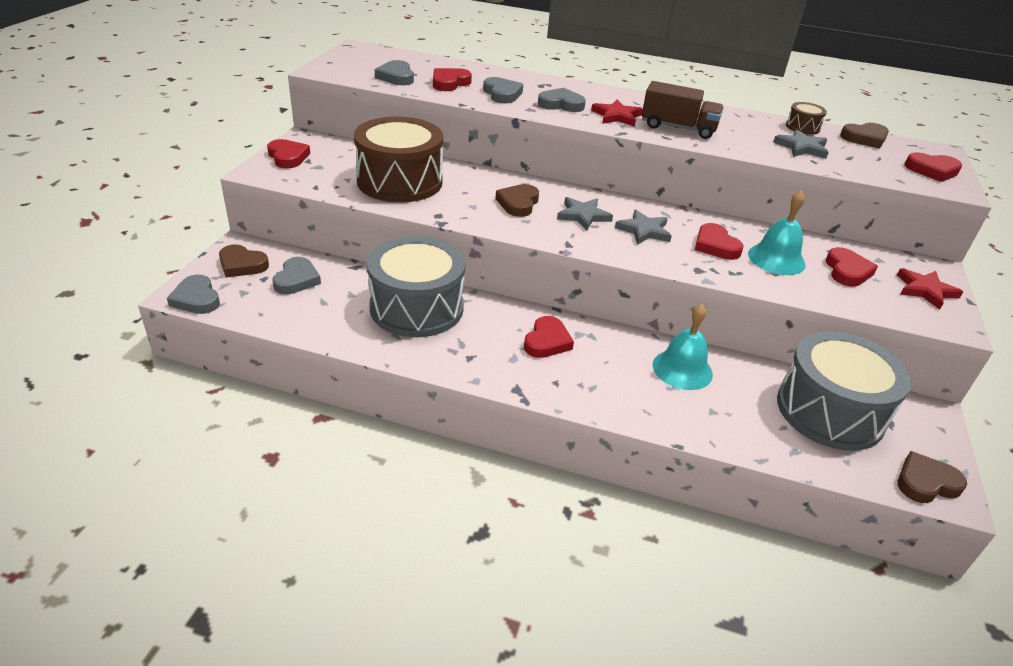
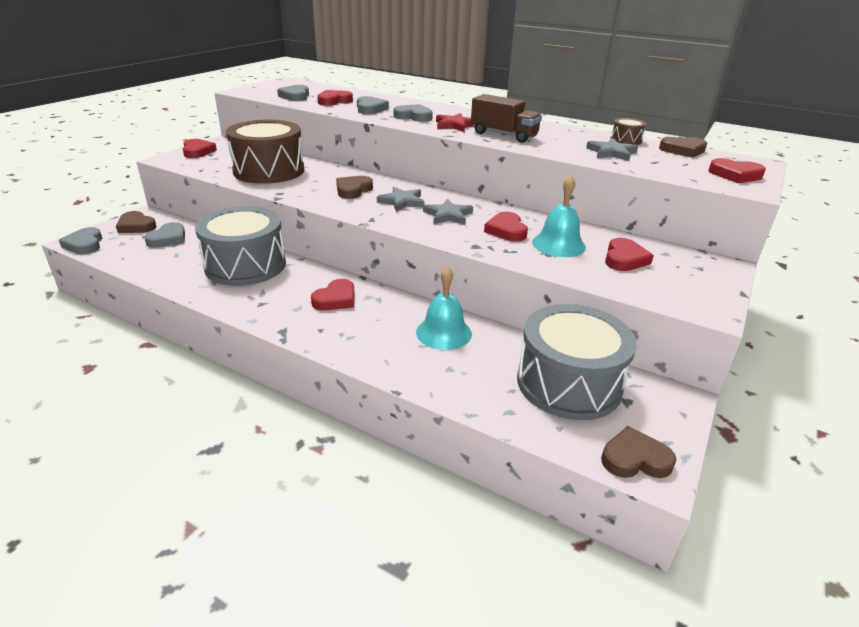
camera: 15 degrees right, 5 degrees down
(925, 290) = (698, 280): red star -> none

